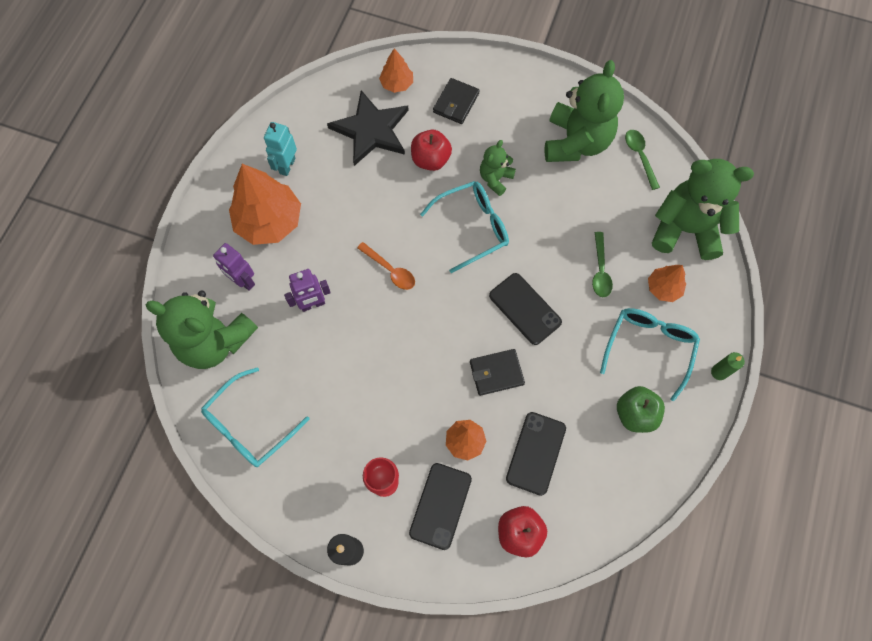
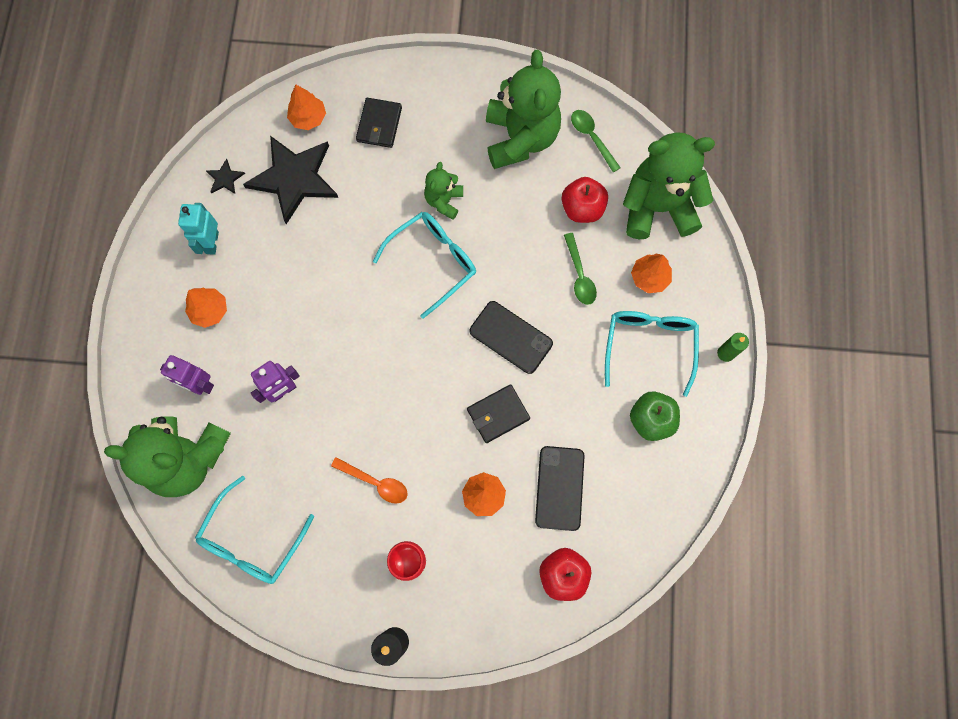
camera: 15 degrees left, 5 degrees up
(269, 221) = (209, 311): orange tree -> orange tree, size x0.52
(313, 116) = (225, 178): none -> black star
(390, 270) = (357, 332): orange spoon -> orange spoon (375, 482)
(430, 160) = (368, 196): red apple -> red apple (582, 209)
(440, 506) = (475, 569): black phone -> none

